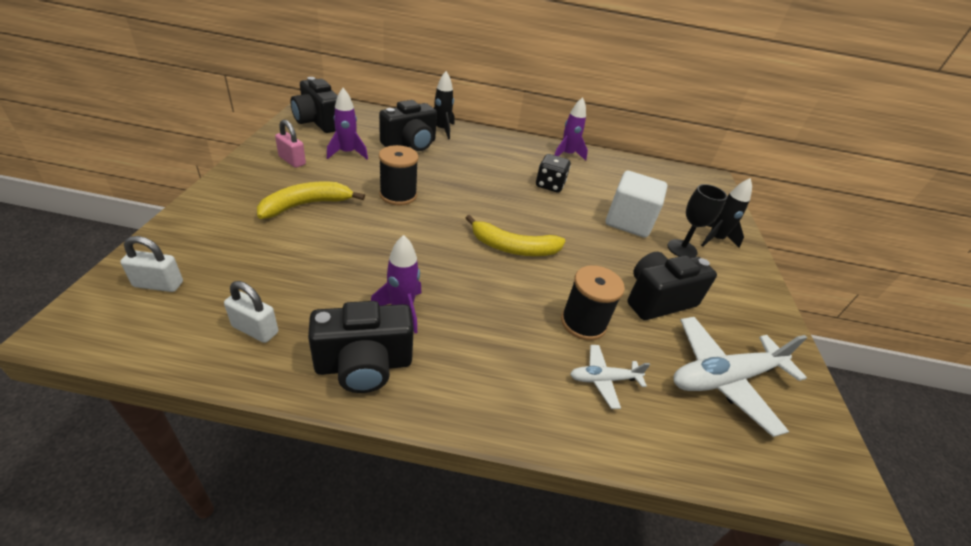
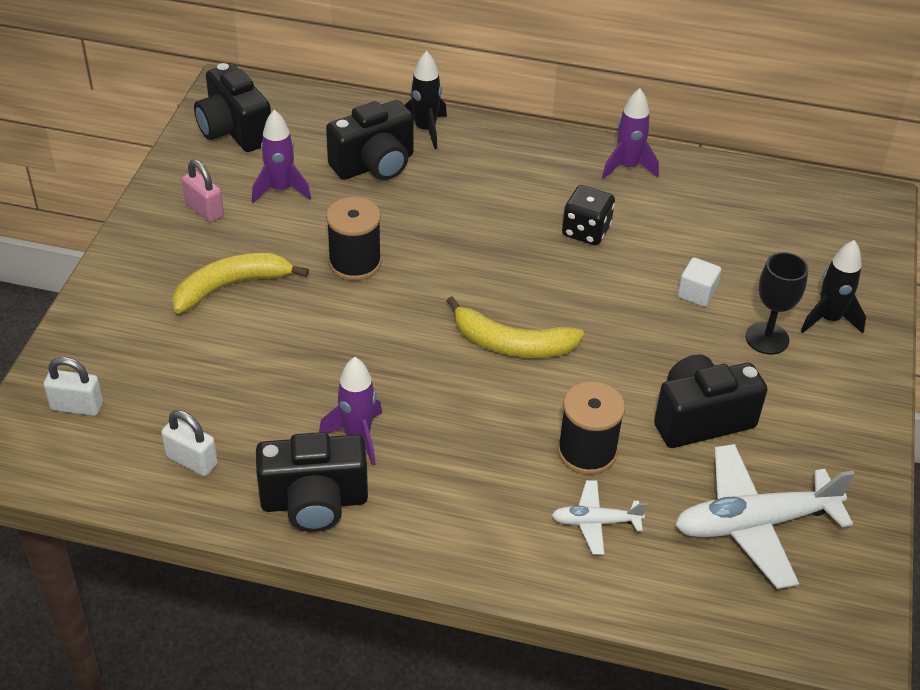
camera: 10 degrees right, 5 degrees up
(628, 222) = (696, 293): white cube -> white cube, size x0.49

